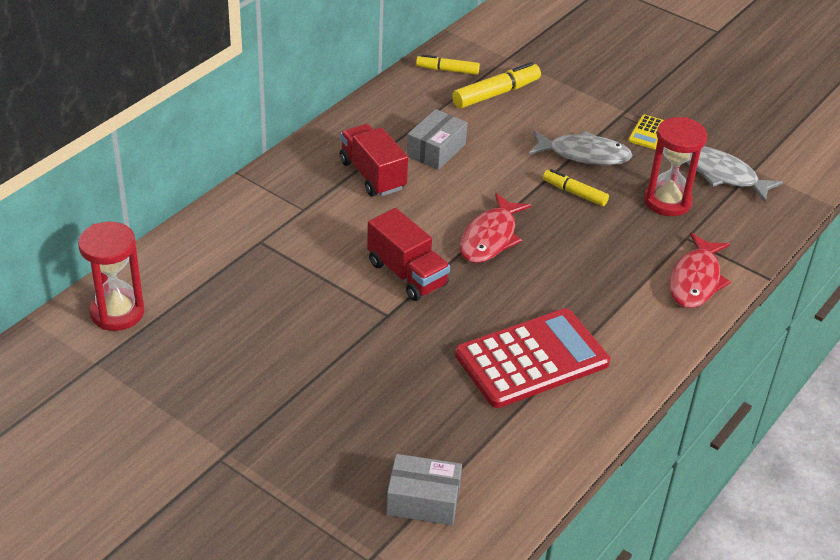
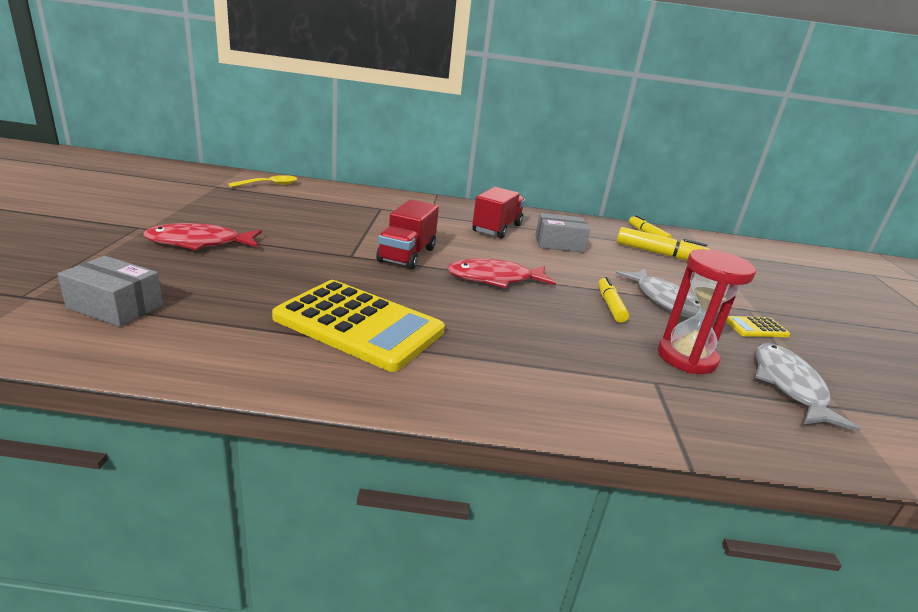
camera: 55 degrees right, 15 degrees down
(117, 312) = (269, 185): red hourglass -> yellow spoon
(423, 501) = (115, 306): grey box -> grey box turned 45 degrees counterclockwise
(531, 359) = (359, 325): red calculator -> yellow calculator
(696, 280) = (601, 404): red fish -> red fish (199, 243)

